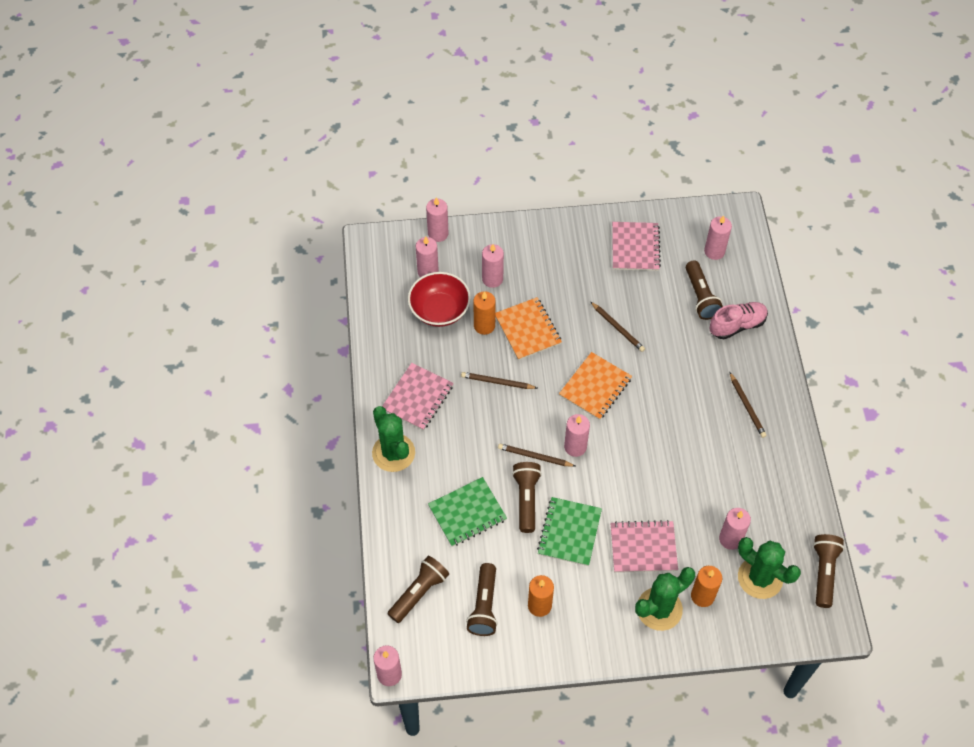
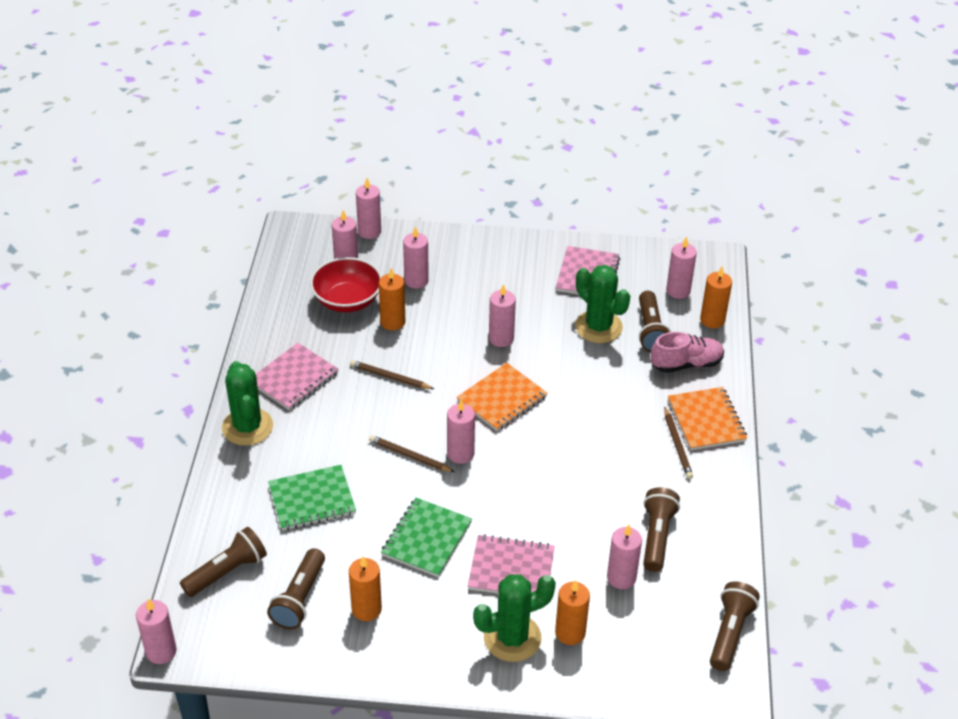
camera: 10 degrees right, 15 degrees down
(526, 499) = (386, 497): brown flashlight -> brown flashlight (657, 536)
(528, 330) = (441, 333): orange notebook -> orange notebook (706, 420)
(579, 326) = (501, 338): none -> pink candle
(617, 328) = (545, 346): brown pencil -> none
(749, 277) = (712, 320): none -> orange candle
(760, 578) = (647, 625): green cactus -> green cactus (598, 327)

